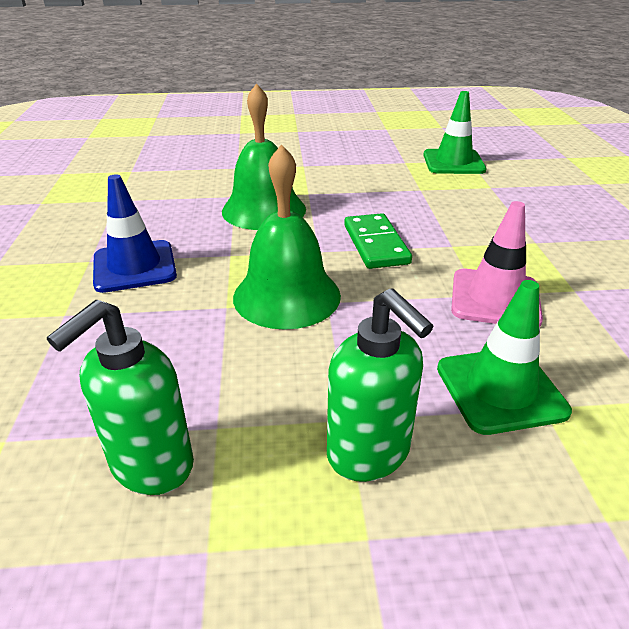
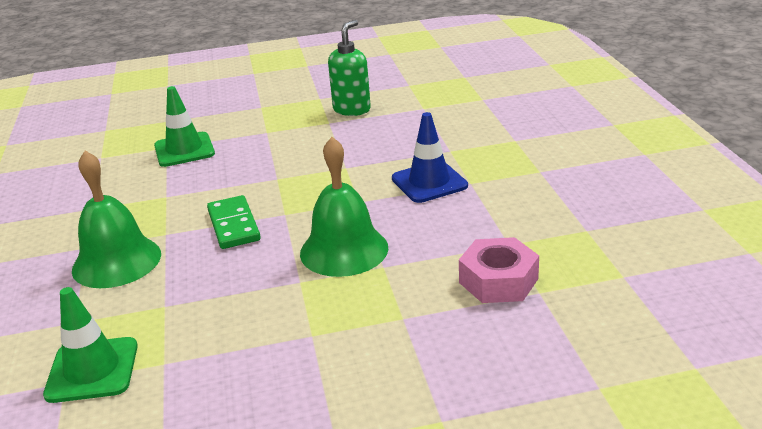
camera: 175 degrees right, 5 degrees down
(152, 178) = (498, 280): none -> pink nut
(287, 296) = (305, 178): green bell -> green bell (116, 261)
(369, 453) = (257, 123): green soap dispenser -> none
(495, 298) = (157, 194): pink traffic cone -> none

